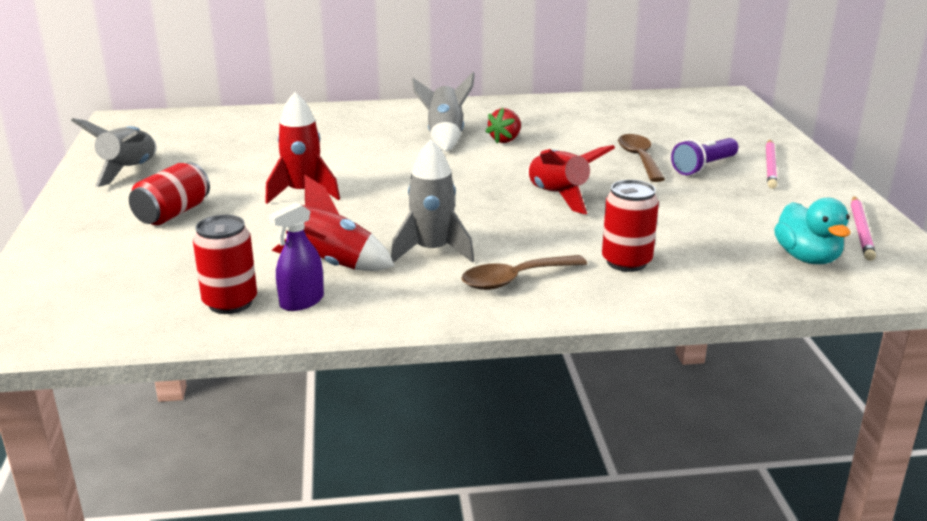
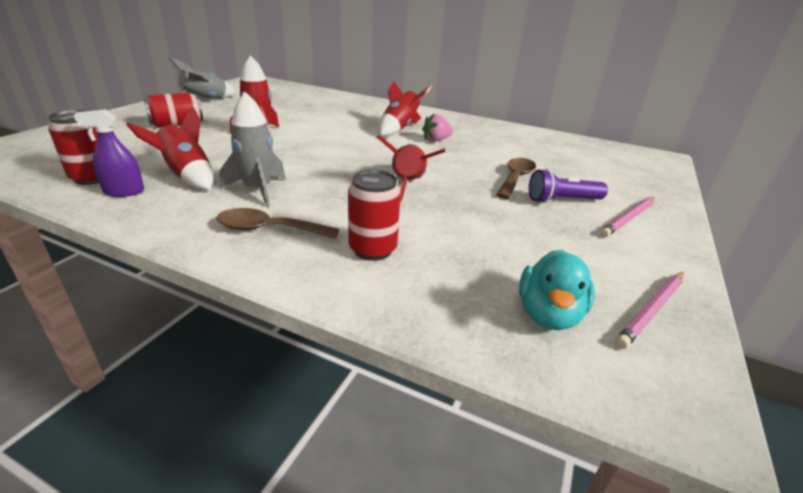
camera: 30 degrees right, 5 degrees up
(445, 137) = (400, 128): grey rocket -> red rocket
(505, 140) = (436, 140): red strawberry -> pink strawberry

